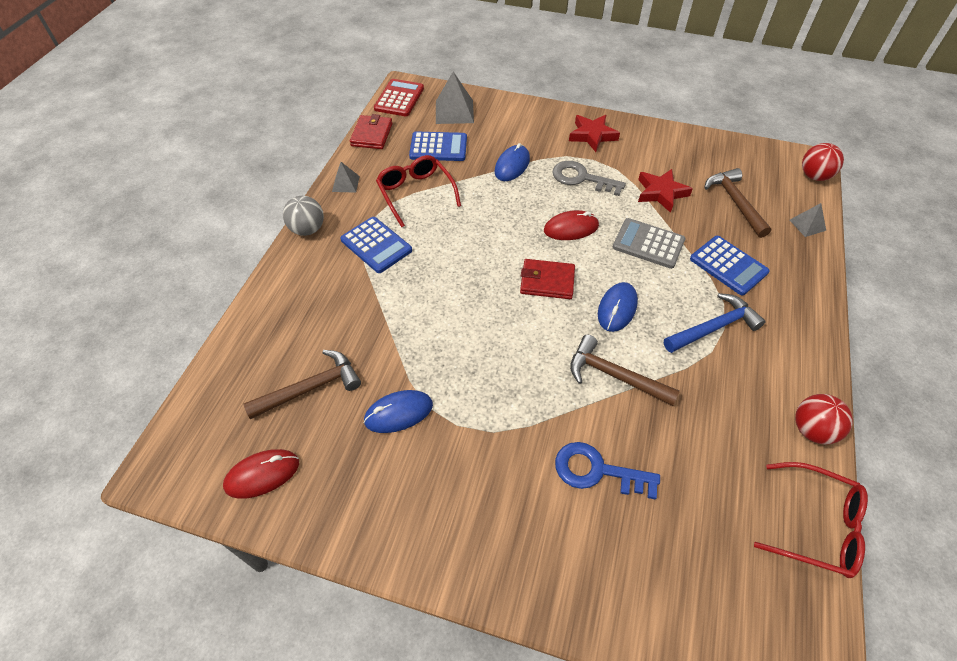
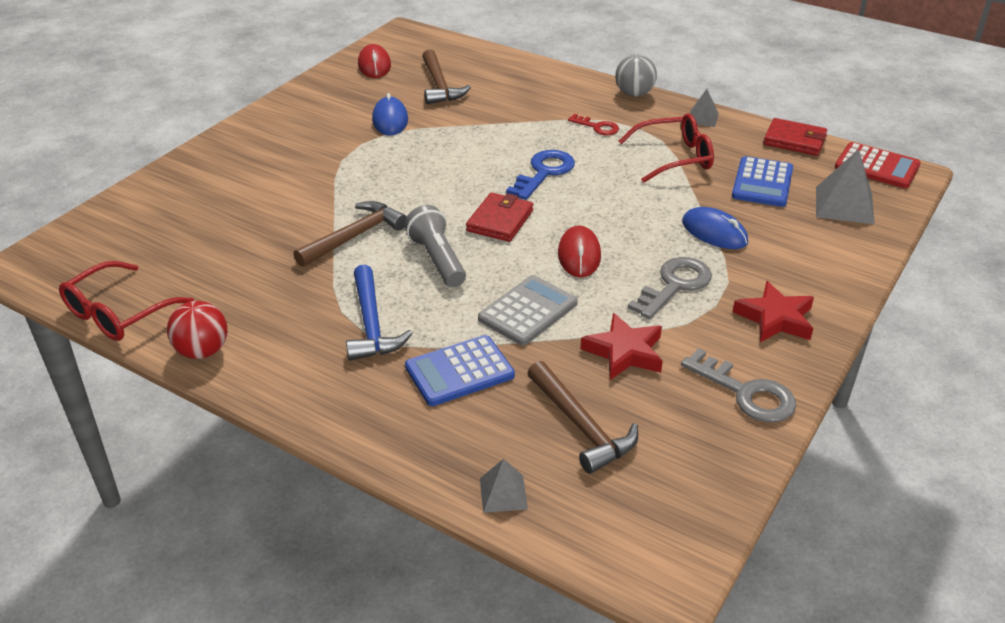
camera: 105 degrees right, 15 degrees down
(376, 245) = (597, 127): blue calculator -> red key
(597, 471) = (267, 204): blue key -> blue key (544, 172)
(617, 308) = (437, 259): blue mouse -> grey flashlight
(665, 143) = (746, 393): none -> grey key
(735, 202) = (581, 426): brown hammer -> brown hammer turned 60 degrees clockwise
(814, 176) = (619, 562): red ball -> none

